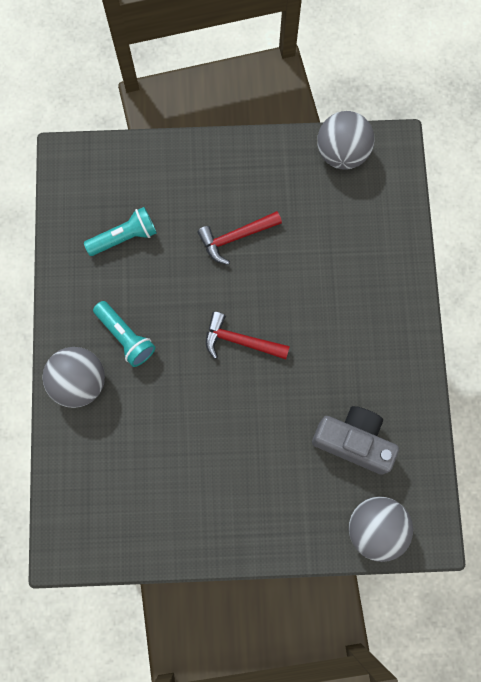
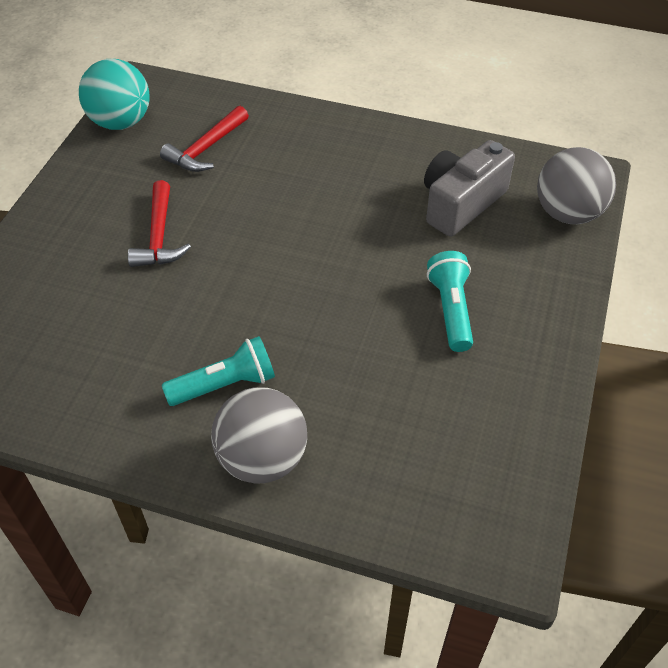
camera: 70 degrees left, 25 degrees down
(124, 237) = (83, 347): turquoise flashlight -> turquoise flashlight (451, 310)
(240, 341) = (293, 267): red hammer -> red hammer (206, 148)
(342, 153) = (121, 122): grey ball -> turquoise ball

